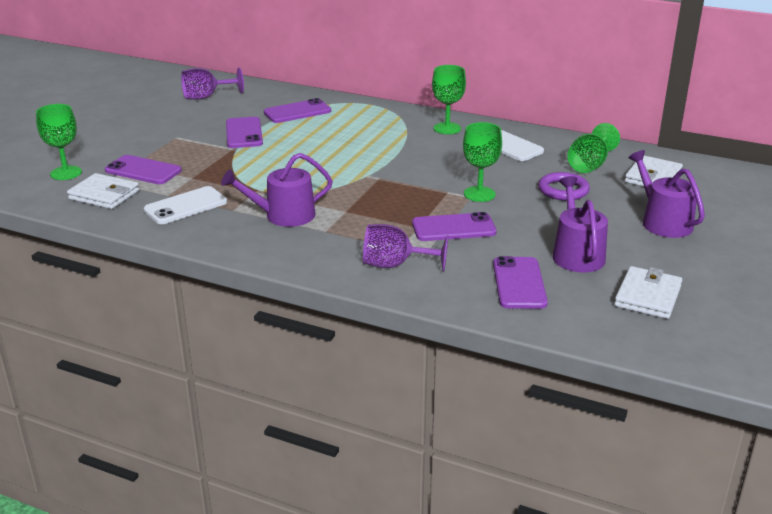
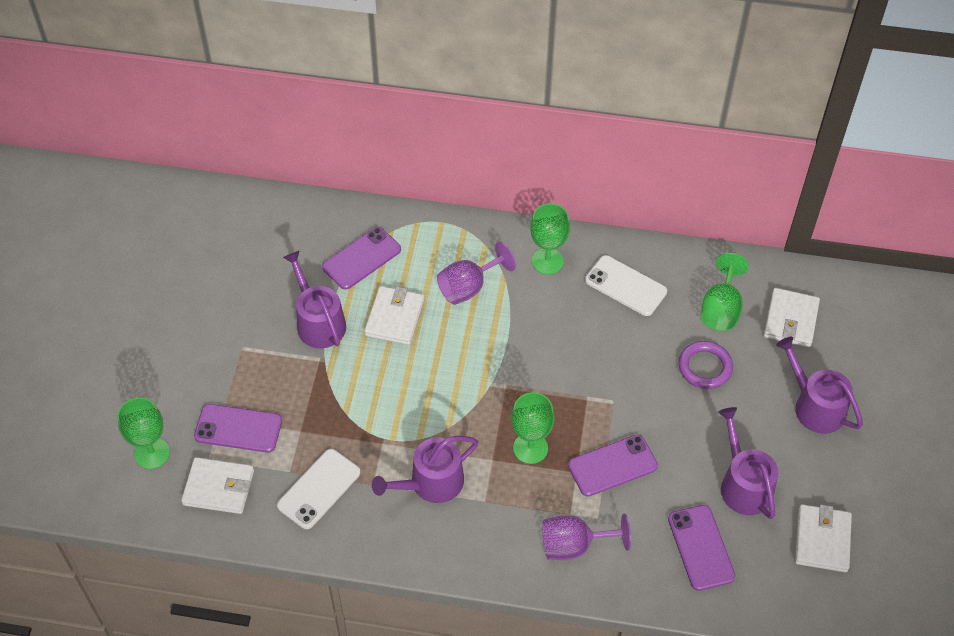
camera: 15 degrees left, 25 degrees up
(206, 97) = (236, 245): purple goblet -> purple goblet (469, 287)
(244, 133) = (318, 322): purple phone -> purple watering can
(306, 138) = (394, 317): none -> white wallet
(479, 194) = (621, 394): green goblet -> green goblet (530, 448)

